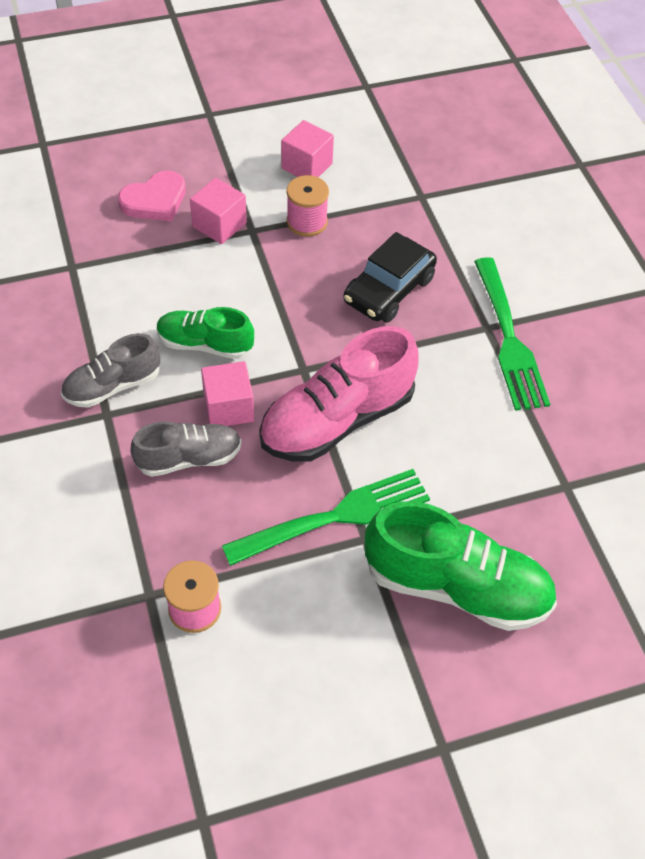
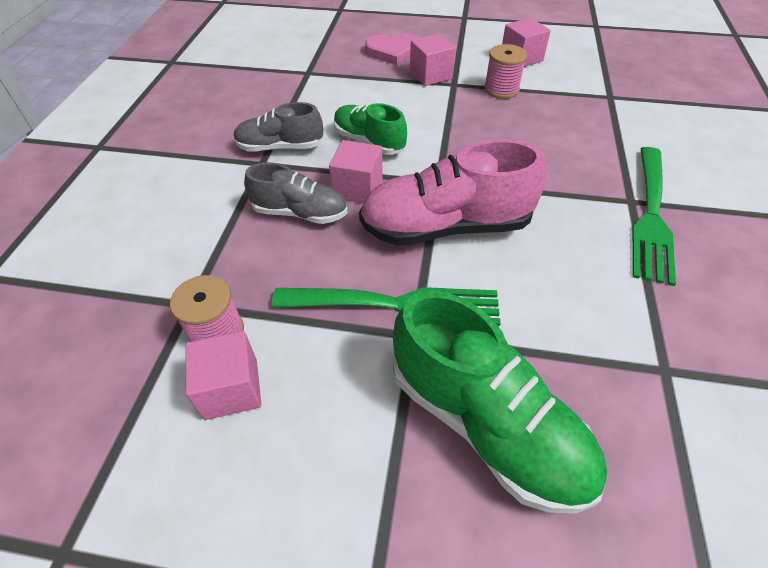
camera: 30 degrees right, 5 degrees down
(243, 649) = (231, 389): none -> pink cube
(389, 290) = (548, 148): black car -> none

